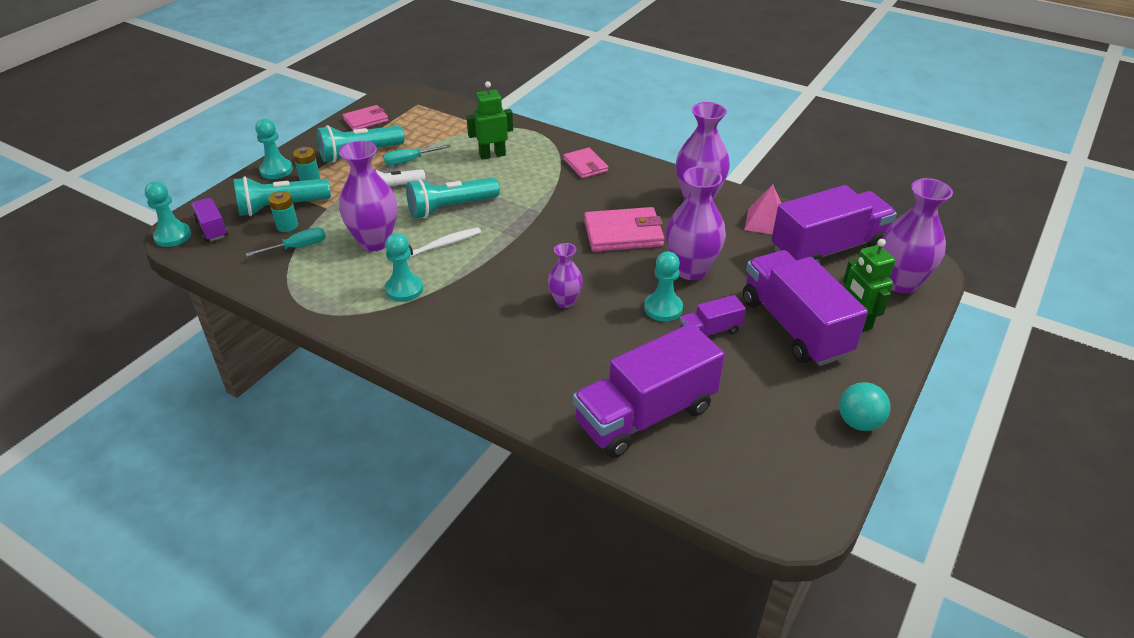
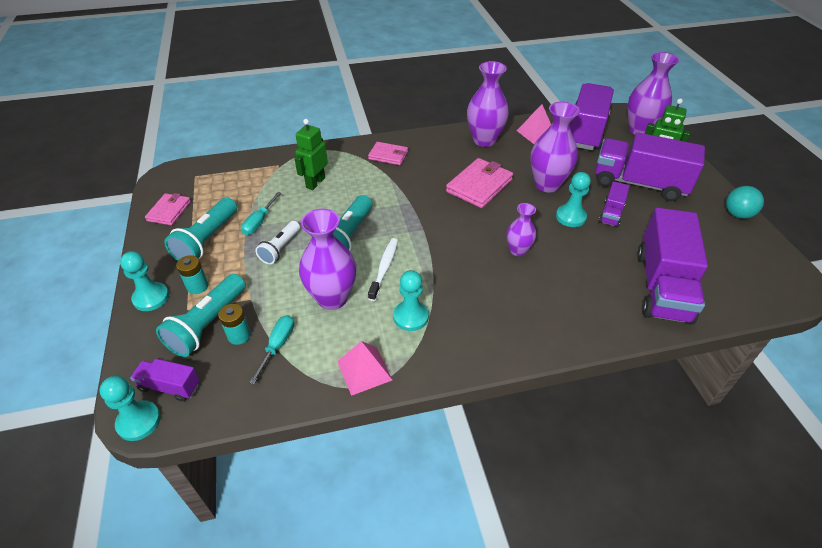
camera: 45 degrees left, 5 degrees up
(321, 299) = (364, 370): none -> pink pyramid

